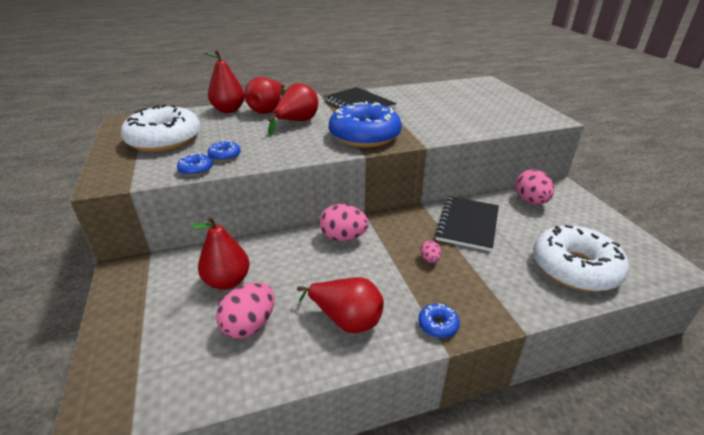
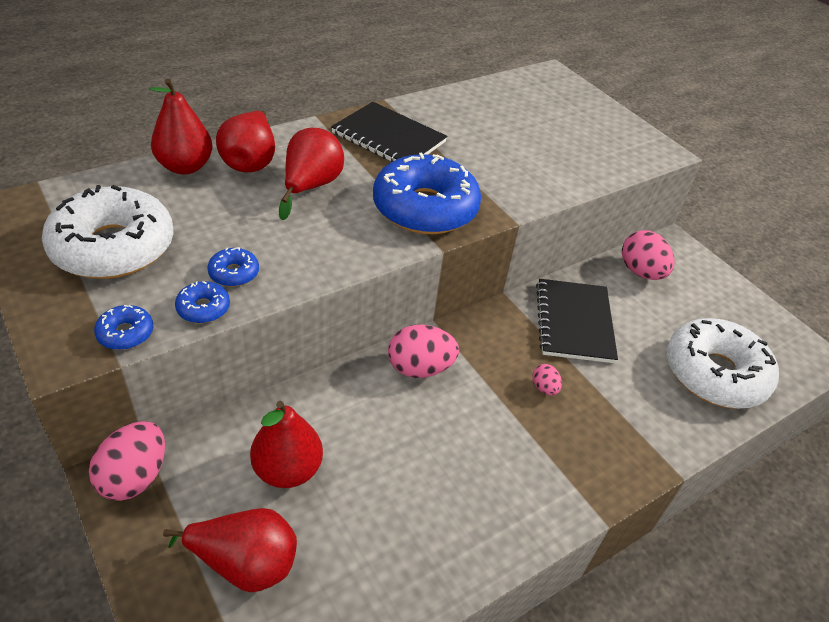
camera: 20 degrees left, 10 degrees up
(249, 325) = (350, 534): pink egg -> pink egg (134, 477)
(346, 319) = (472, 500): red pear -> red pear (245, 563)
(438, 325) = (583, 486): blue donut -> blue donut (125, 333)

